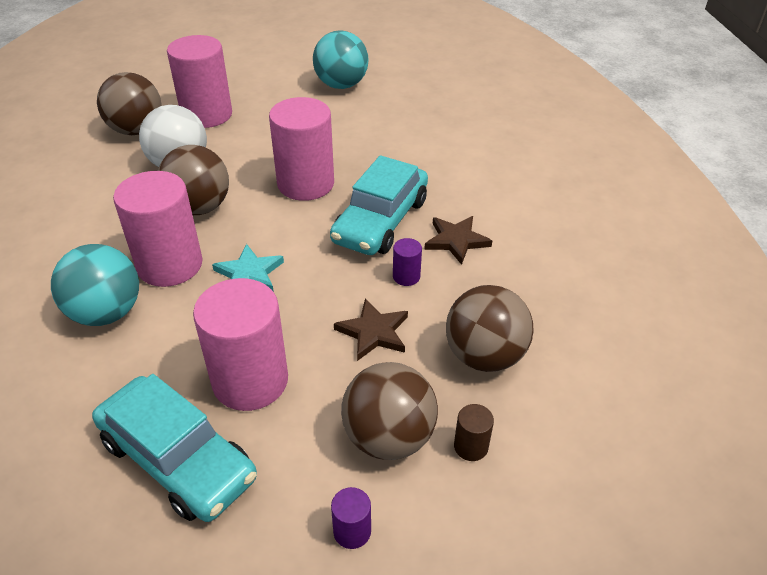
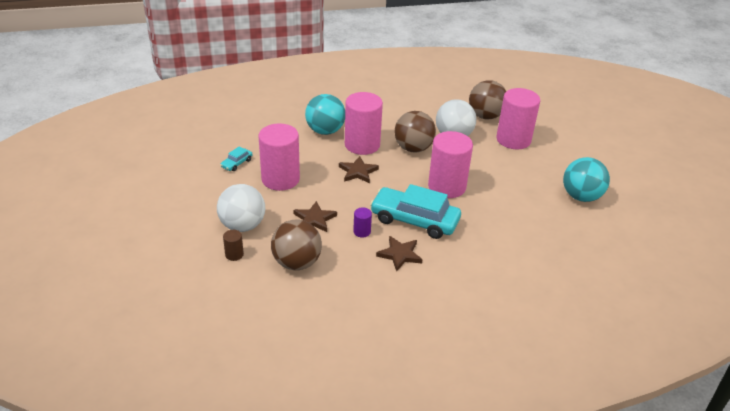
camera: 85 degrees right, 5 degrees down
(178, 459) = (236, 163): turquoise car -> turquoise car, size x0.43
(249, 274) = (358, 172): turquoise star -> brown star
(352, 531) = (193, 215): purple cylinder -> none
(388, 437) = (242, 226): brown ball -> white ball

